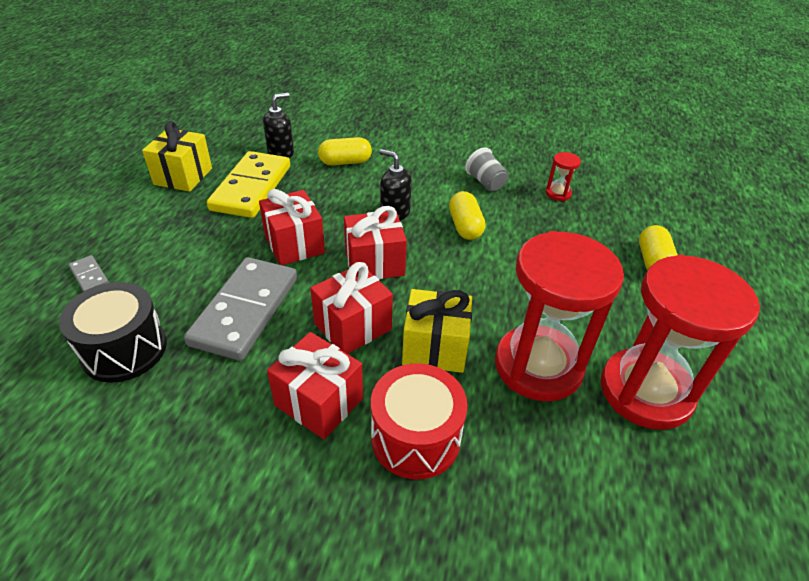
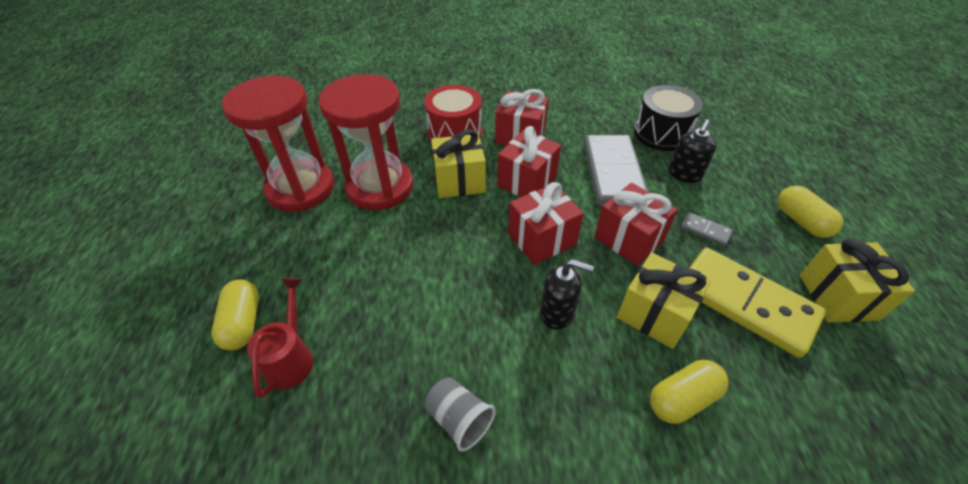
camera: 165 degrees right, 5 degrees up
(89, 276) = (752, 168): grey domino -> grey domino (705, 230)
(251, 188) = (746, 302): yellow domino -> yellow domino turned 45 degrees counterclockwise
(281, 152) = (786, 390): black soap dispenser -> black soap dispenser (684, 174)
(323, 197) = (654, 314): none -> yellow gift
(465, 226) = (467, 315): yellow capsule -> yellow capsule (801, 221)
(558, 193) = (345, 428): red hourglass -> none
(604, 232) = (291, 358): none -> red watering can

